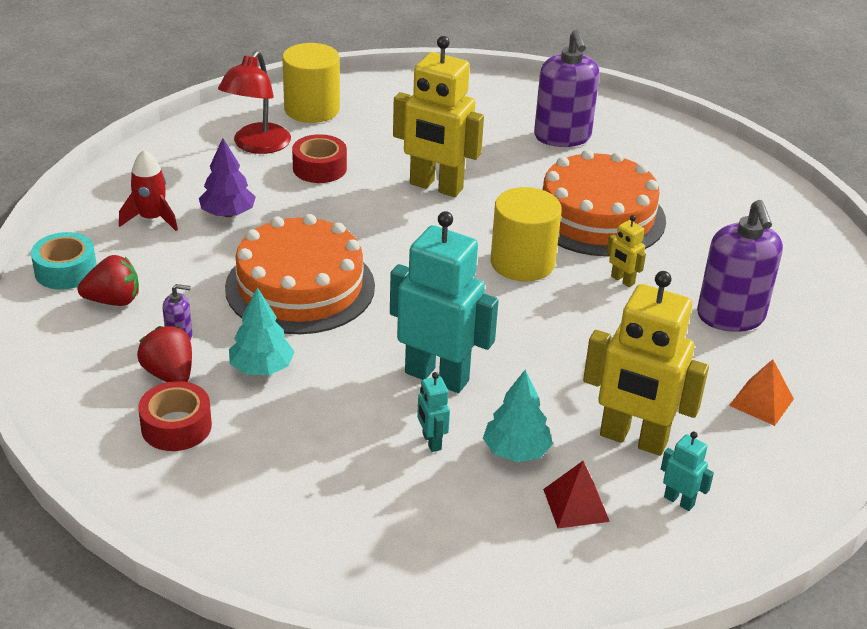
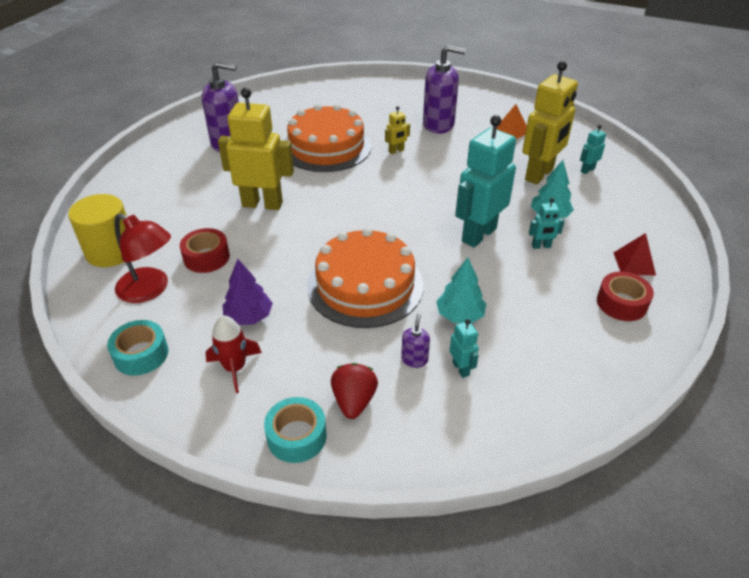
camera: 75 degrees left, 5 degrees up
(163, 162) = (141, 354): none -> turquoise tape
(169, 374) = (461, 368): red strawberry -> turquoise robot
(176, 426) = (523, 368): red tape -> red tape (621, 303)
(436, 187) = (262, 204): yellow robot -> yellow robot turned 120 degrees counterclockwise
(522, 263) = (367, 183): yellow cylinder -> none
(576, 505) = (593, 202): red pyramid -> red pyramid (634, 263)

